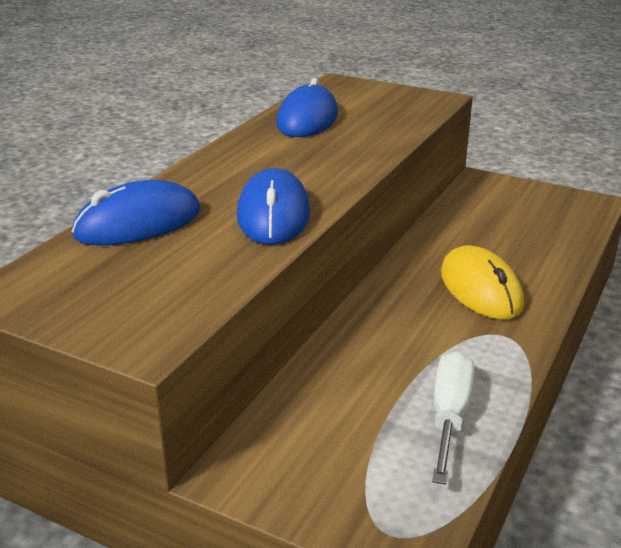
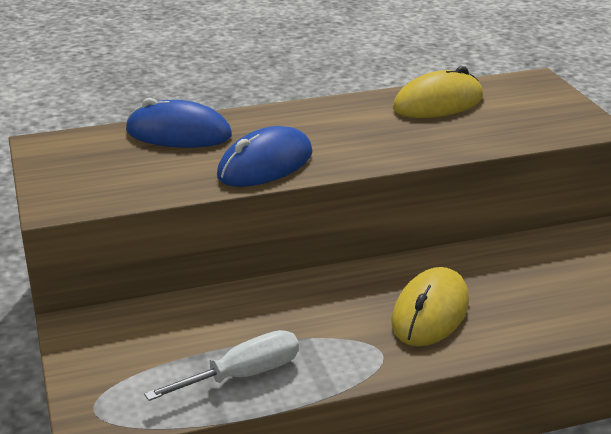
camera: 45 degrees right, 0 degrees up
(307, 119) = (438, 103): blue mouse -> yellow mouse

